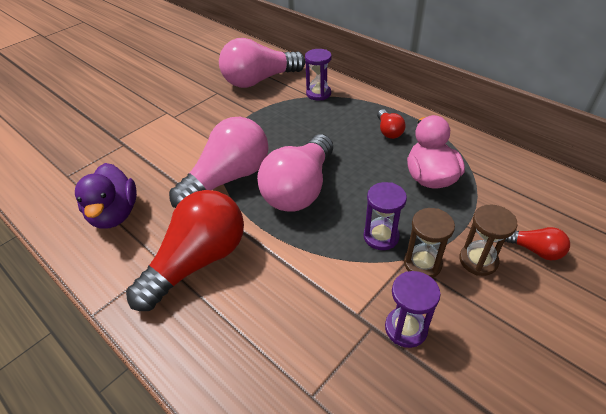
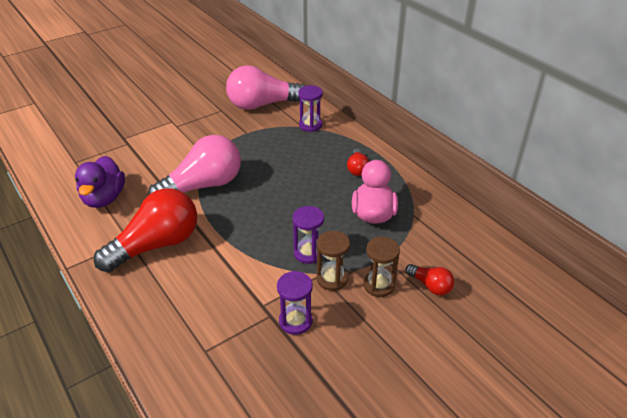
camera: 10 degrees right, 5 degrees down
(300, 189) = (259, 204): pink light bulb -> none

